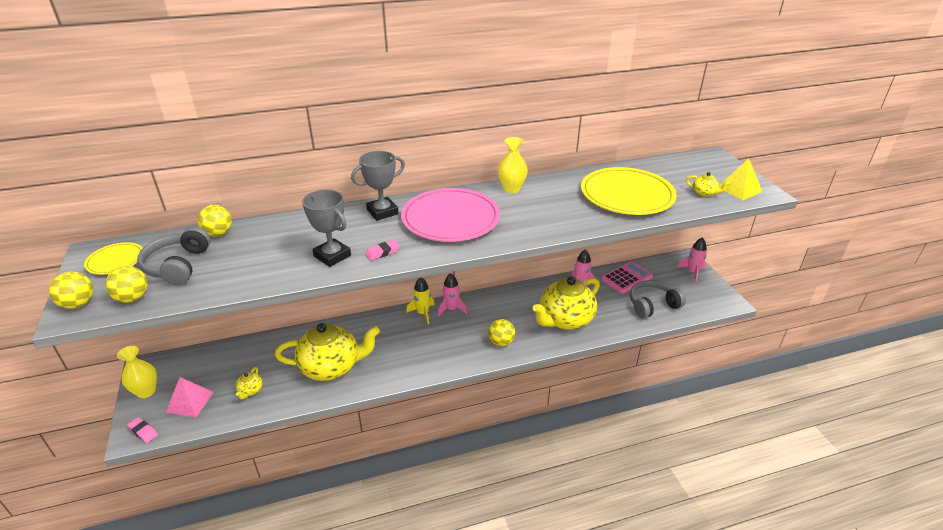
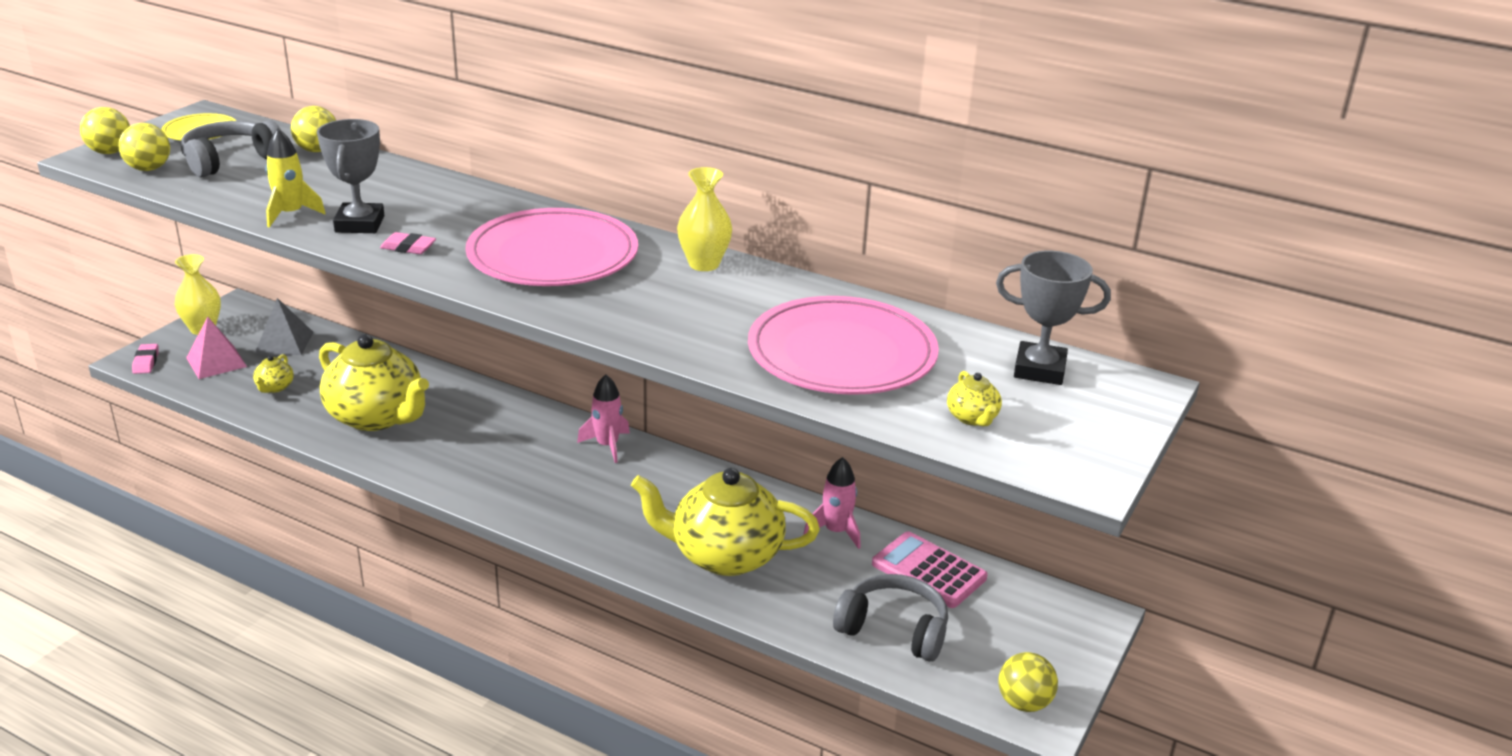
camera: 45 degrees right, 5 degrees down
(212, 366) = (284, 342): none -> grey pyramid
(250, 391) = (274, 387): yellow teapot -> yellow teapot turned 45 degrees counterclockwise
(382, 212) = (501, 210): grey trophy -> grey trophy (1039, 370)
(423, 313) = (566, 428): yellow rocket -> yellow rocket (291, 214)
(501, 342) = (593, 521): yellow ball -> yellow ball (1024, 703)
(626, 278) = (929, 571): pink calculator -> pink calculator turned 150 degrees counterclockwise
(627, 195) = (842, 353): yellow plate -> pink plate
(692, 272) = (1065, 638): pink rocket -> none
(739, 189) = (1051, 447): yellow pyramid -> none

